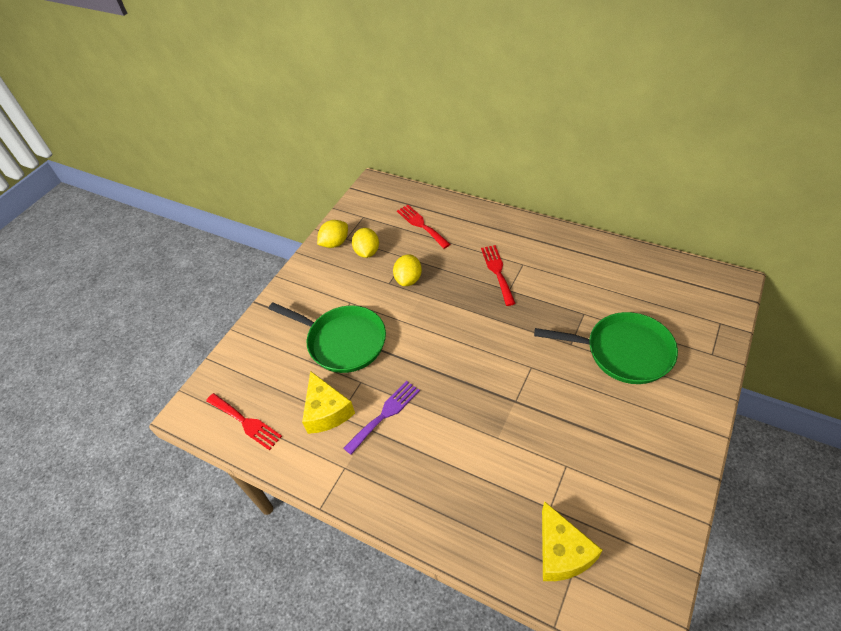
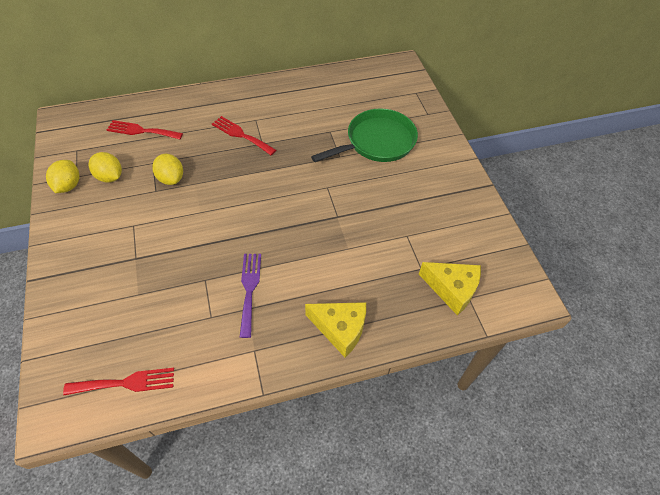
camera: 50 degrees left, 5 degrees up
(326, 411) = (196, 321): yellow cheese -> yellow cheese (340, 329)
(343, 341) = (157, 259): green pan -> none

